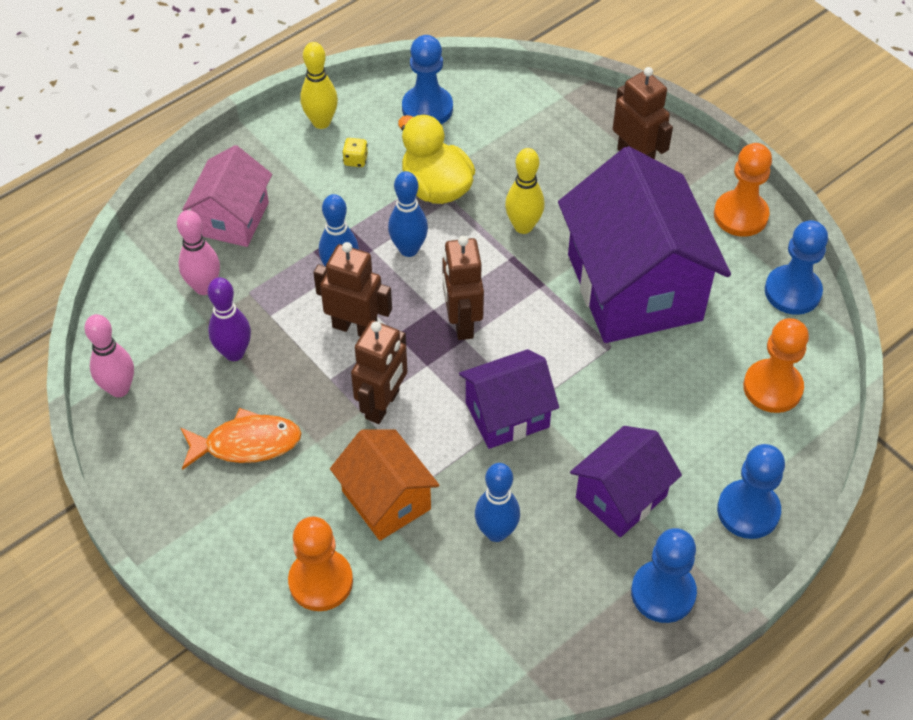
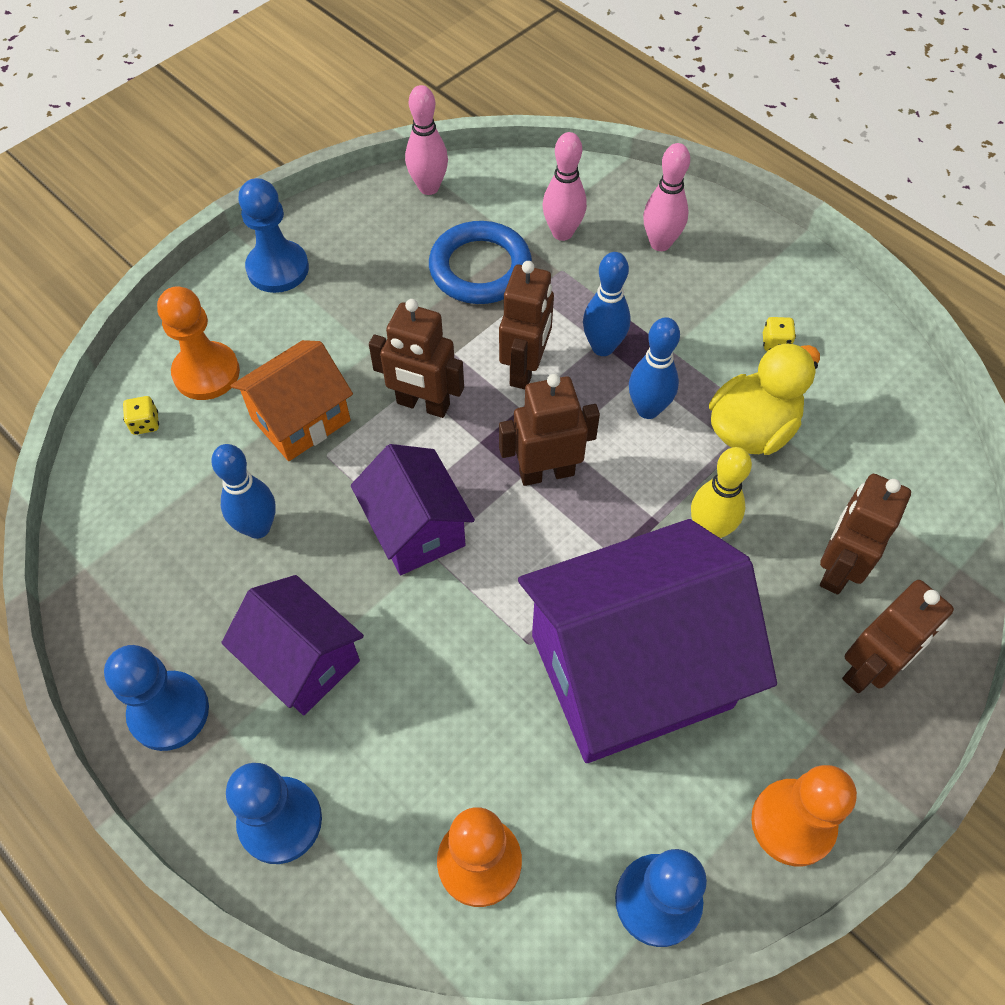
camera: 85 degrees right, 5 degrees up
(233, 219) = (660, 243): pink house -> pink bowling pin
(234, 353) = (480, 268): purple bowling pin -> blue ring
(247, 443) = (368, 293): orange fish -> none
(321, 122) = (826, 304): yellow bowling pin -> none
(373, 632) = (145, 423): none -> yellow dice
(427, 108) = (883, 408): blue pawn -> blue pawn (278, 268)
(559, 160) = (837, 568): none -> brown robot

